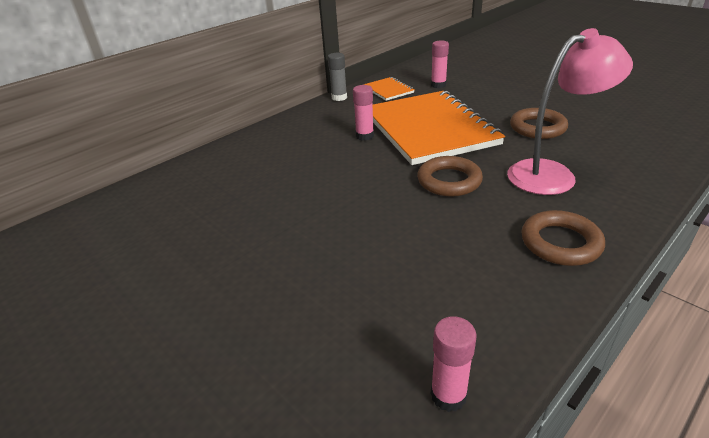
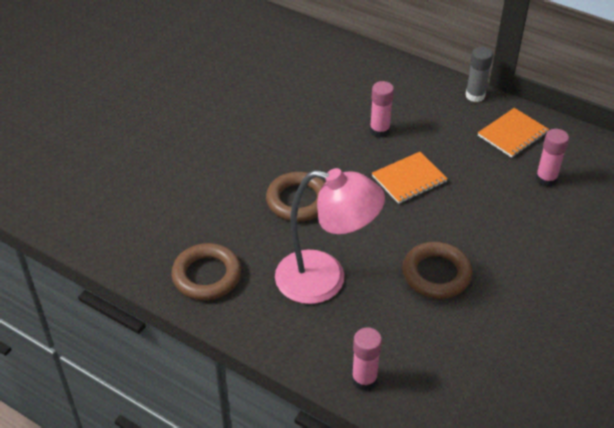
camera: 75 degrees right, 10 degrees up
(429, 129) = (409, 179): orange notebook -> orange notebook, size x0.42
(448, 395) = (52, 211): pink glue stick -> pink glue stick (364, 379)
(553, 174) = (325, 280): pink lamp -> pink lamp turned 45 degrees counterclockwise

